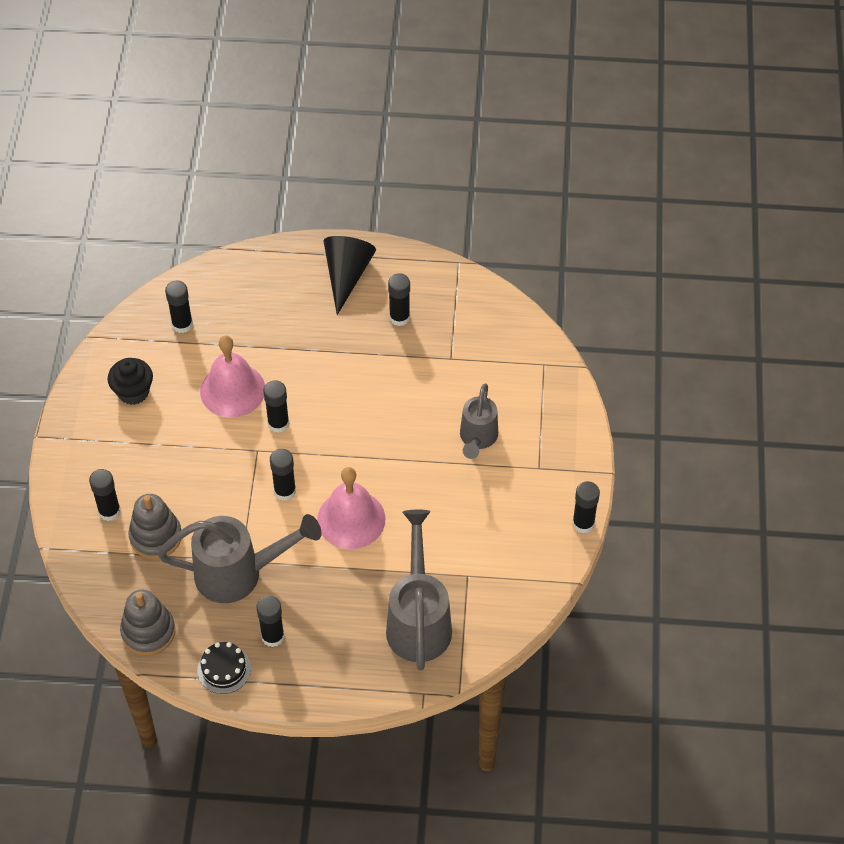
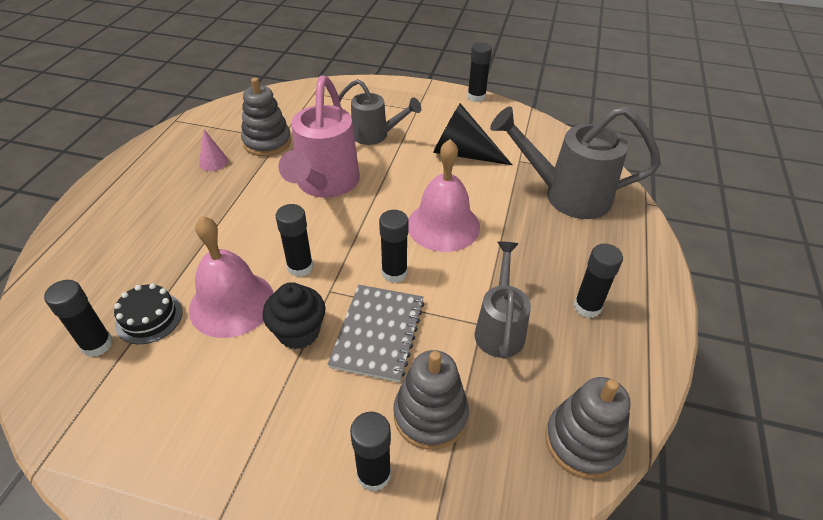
camera: 80 degrees left, 10 degrees down
(133, 392) = (176, 418): black cupcake -> black cupcake (298, 332)
(220, 492) = (378, 333): none -> grey notebook
(224, 669) = (634, 359): black cake -> black cake (149, 317)
(240, 573) = (500, 327): grey watering can -> grey watering can, size x0.62
(347, 275) = (134, 190): black cone -> black cone (463, 153)
(386, 414) = (325, 185): none -> pink watering can
(399, 317) = (213, 162): black glue stick -> pink cone
(441, 349) = (267, 142): none -> grey stacking toy

